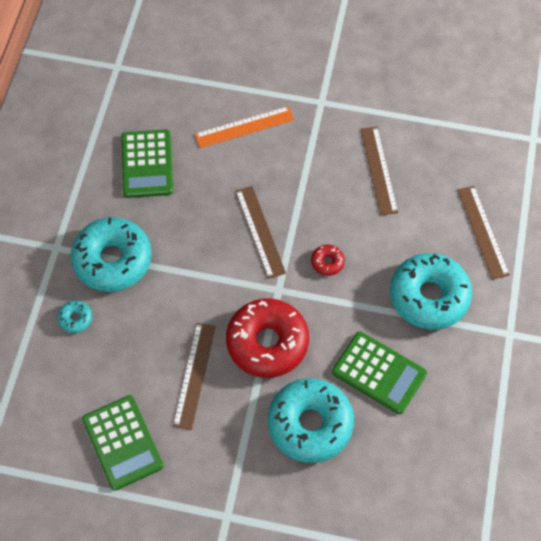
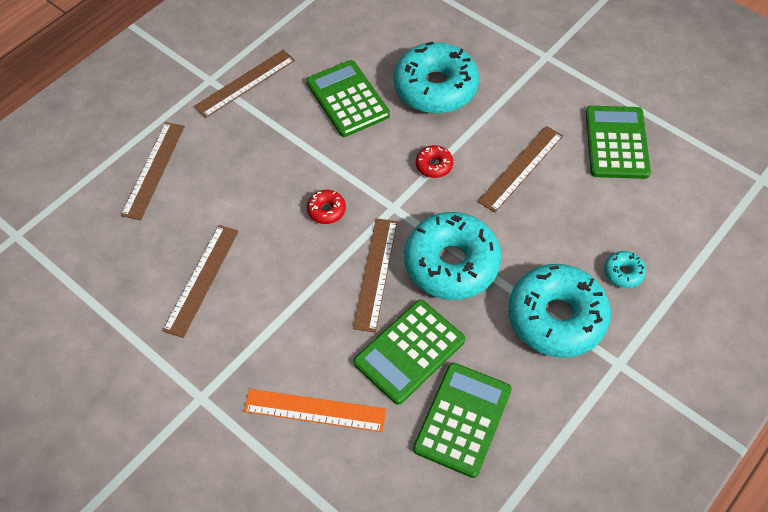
camera: 150 degrees left, 5 degrees down
(204, 189) = (409, 351): none -> green calculator
(267, 342) = (434, 165): red donut -> red donut, size x0.42
(429, 296) = (253, 138): turquoise donut -> turquoise donut (451, 263)
(476, 345) = (245, 83): none -> brown ruler

